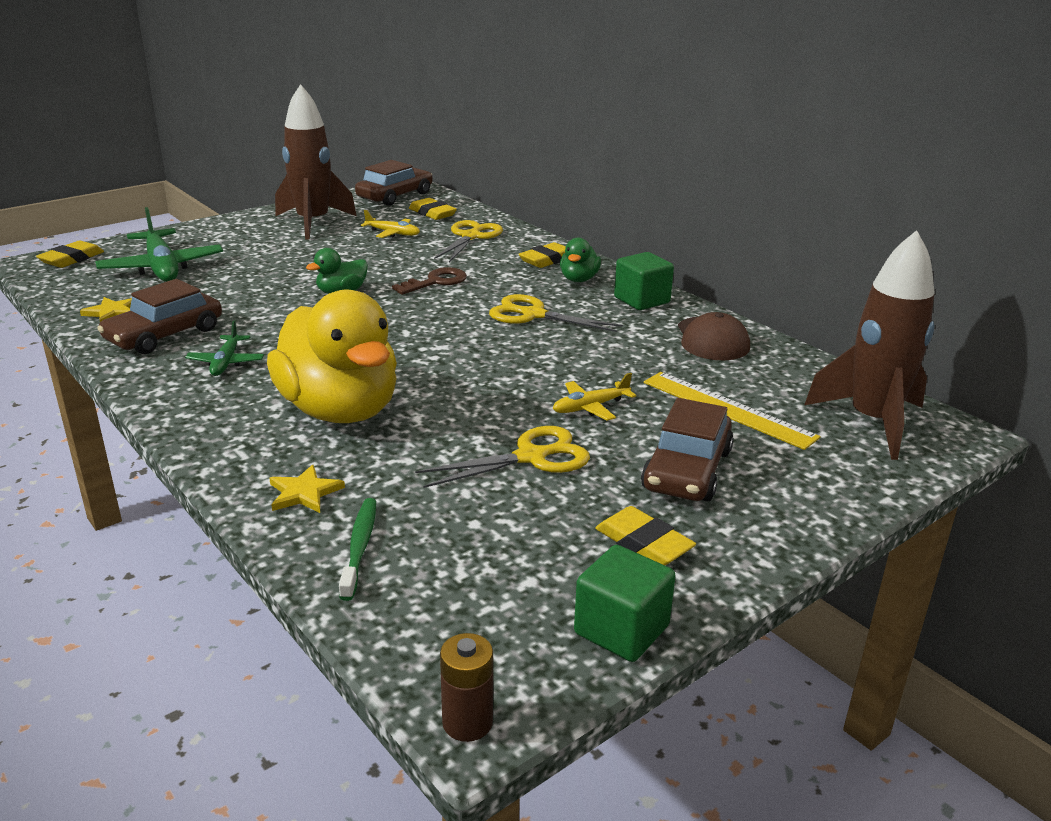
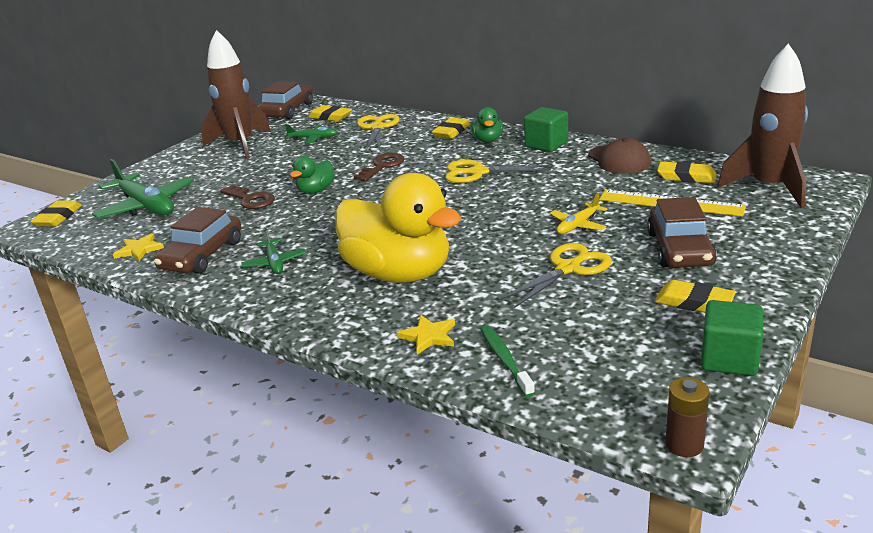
camera: 15 degrees left, 0 degrees up
(267, 286) = (250, 200): none -> brown key
(392, 233) = (313, 138): yellow plane -> green plane
(777, 381) = (686, 177): none -> yellow eraser

